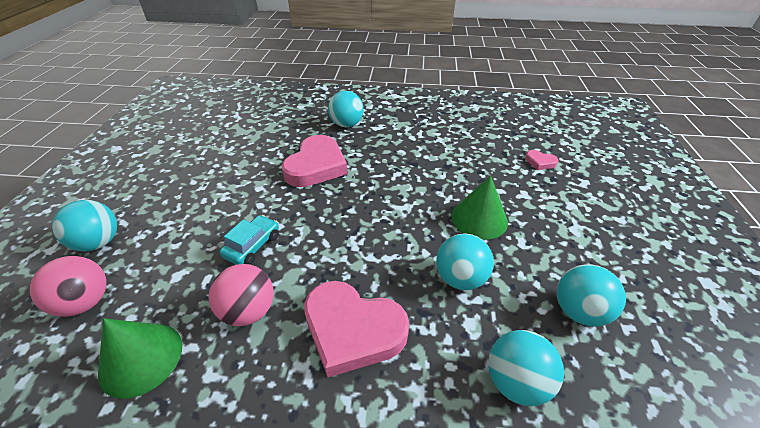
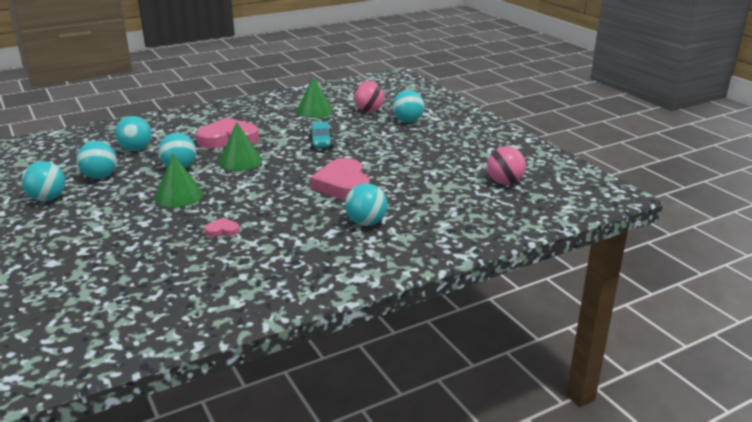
camera: 145 degrees right, 15 degrees down
(249, 311) = (287, 129): pink ball -> pink ball (504, 182)
(377, 254) = (240, 161): none -> green cone
(540, 162) = (131, 255): pink heart -> pink heart (222, 230)
(648, 286) = (48, 198): none -> turquoise ball

